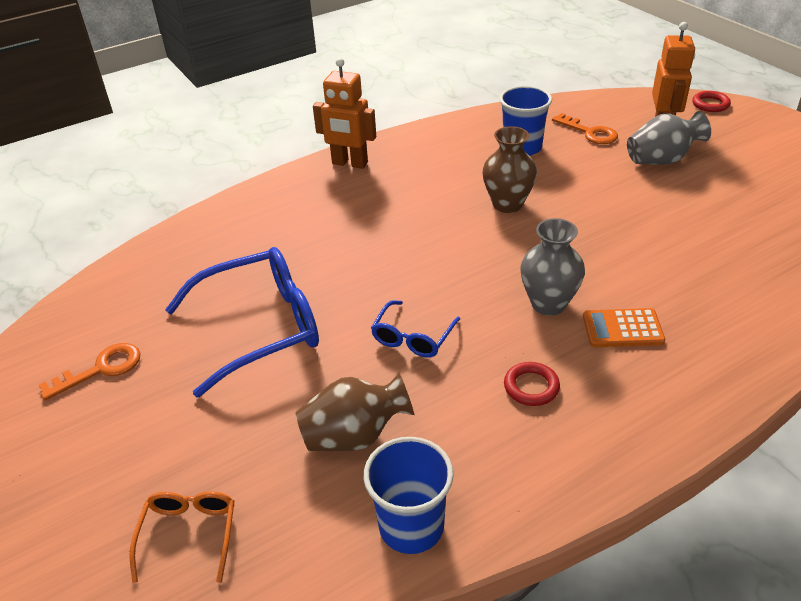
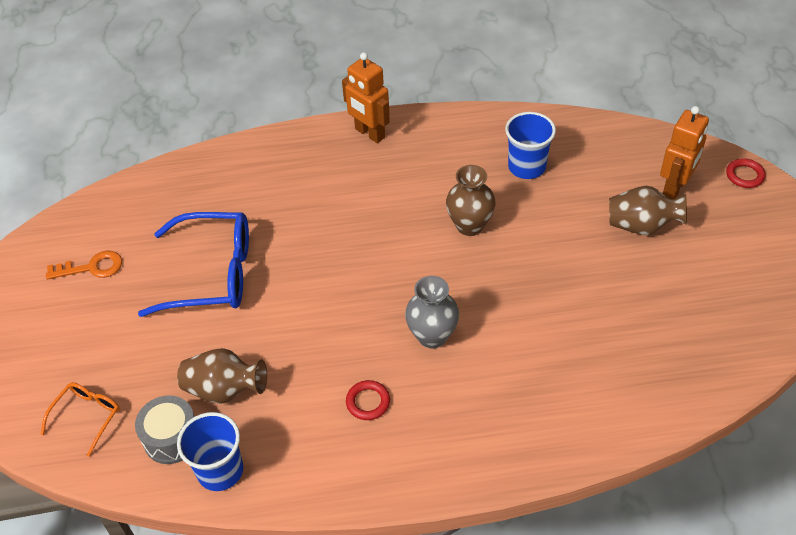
camera: 25 degrees right, 10 degrees up
(323, 514) = (172, 438): none -> grey drum
(413, 337) = (312, 326): blue glasses -> none
(589, 132) = (600, 170): orange key -> none
(622, 329) = (472, 381): orange calculator -> none
(662, 160) = (641, 226): grey vase -> brown vase

